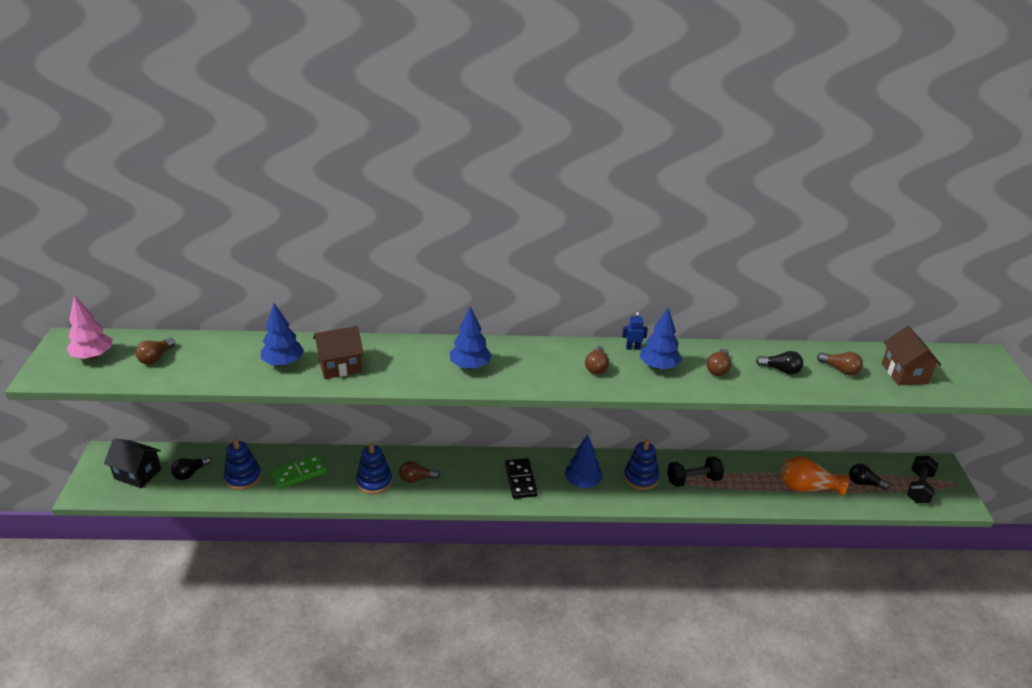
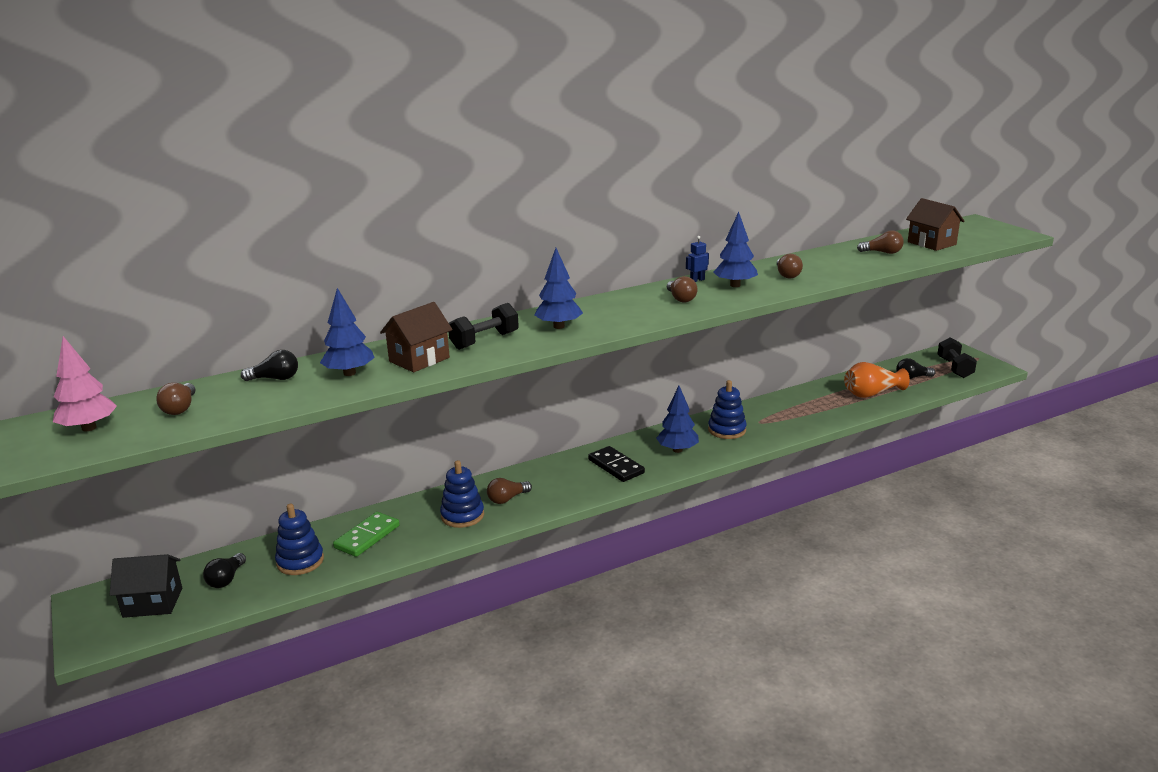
camera: 25 degrees left, 10 degrees down
(693, 480) = (774, 417): black dumbbell -> black dumbbell (484, 341)
(781, 370) = (837, 263): black light bulb -> black light bulb (275, 379)

